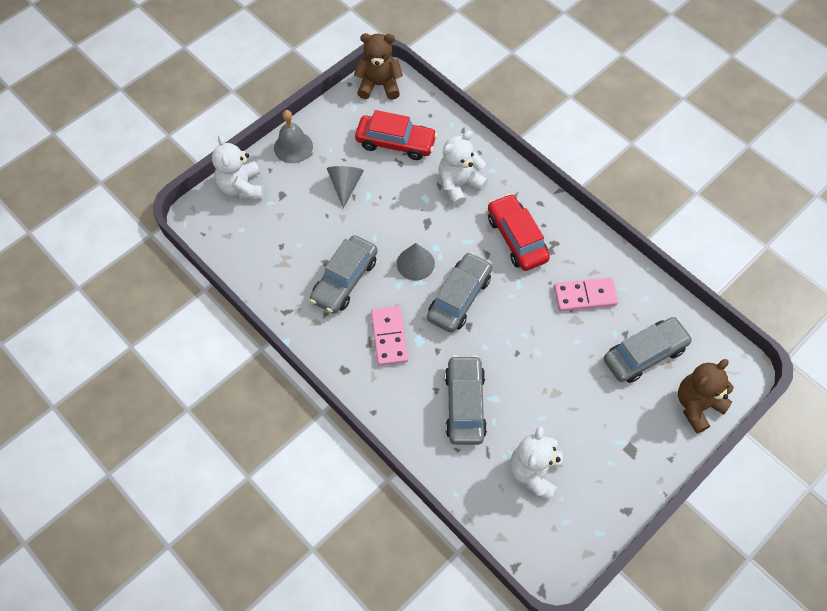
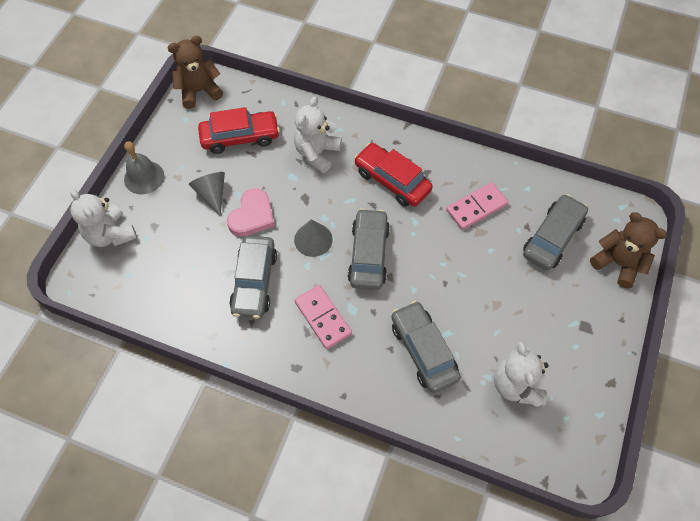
camera: 25 degrees left, 0 degrees up
(371, 220) = (252, 216): none -> pink heart
(697, 405) = (618, 263): brown teddy bear -> brown teddy bear turned 105 degrees clockwise

